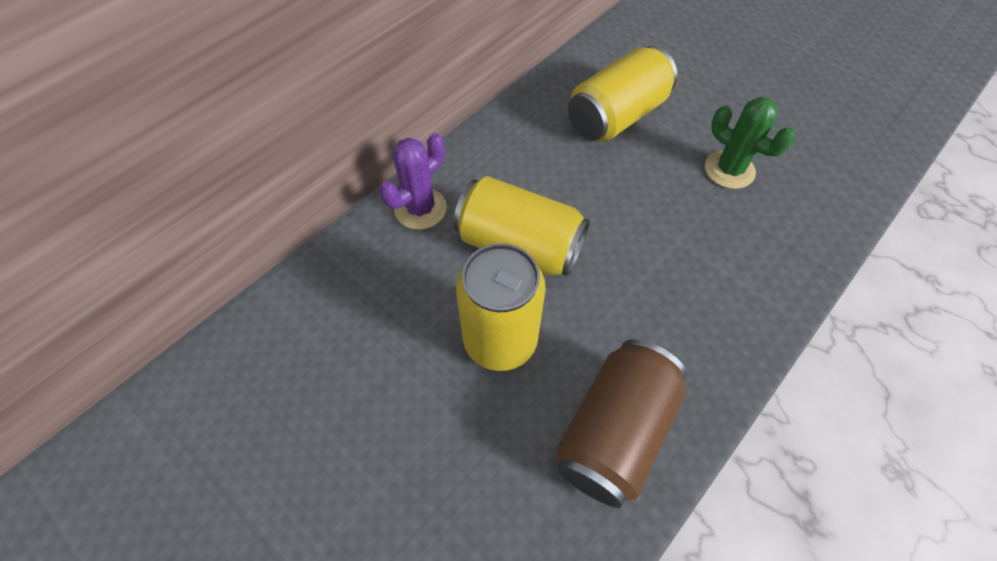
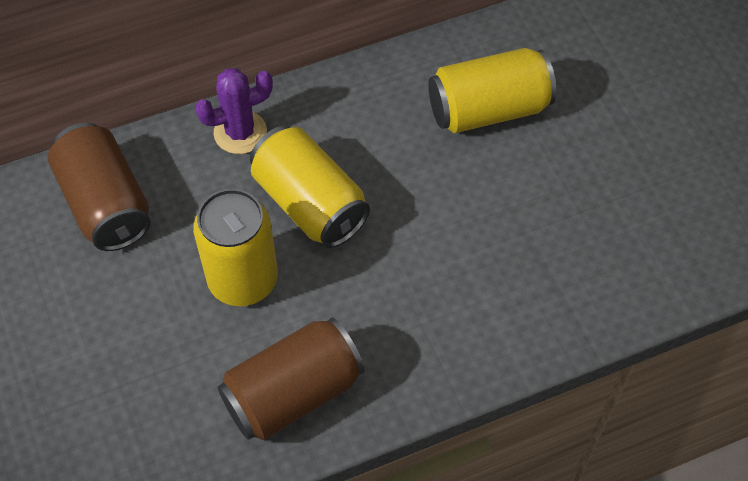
camera: 25 degrees right, 0 degrees up
(325, 322) = (106, 203): none -> brown can
(729, 170) = (565, 210): green cactus -> none

